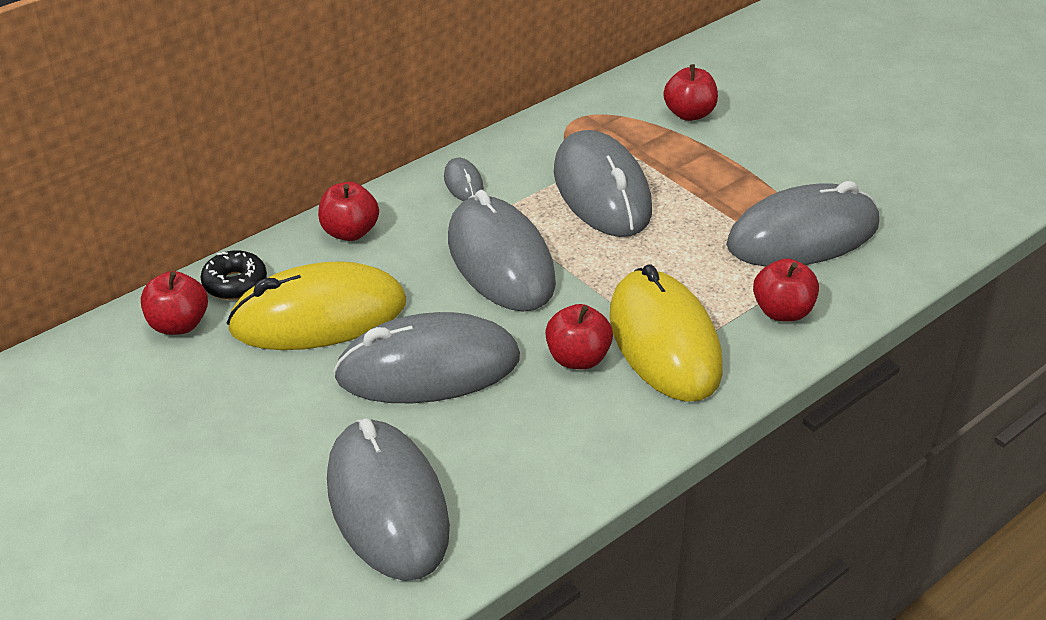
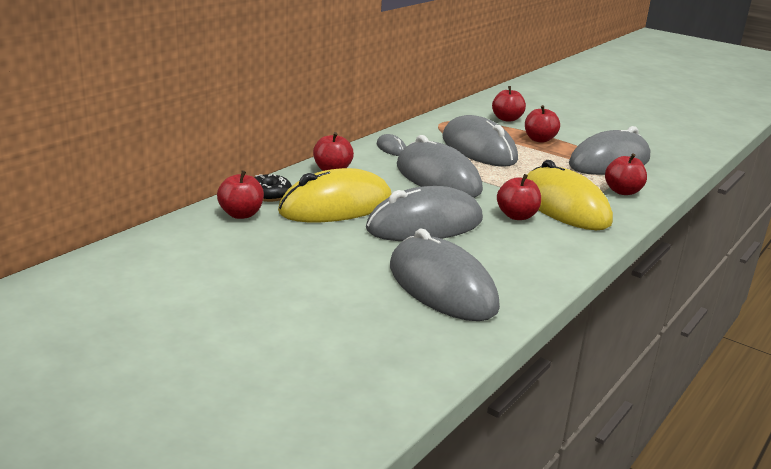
camera: 15 degrees left, 15 degrees down
(715, 171) = (539, 139): none -> red apple

